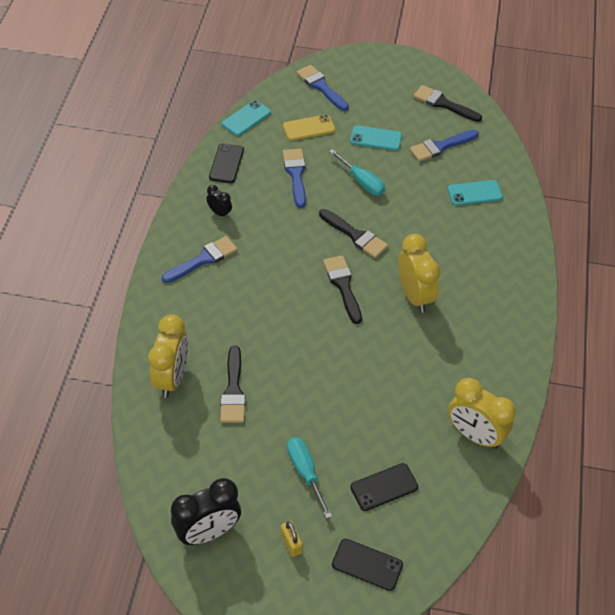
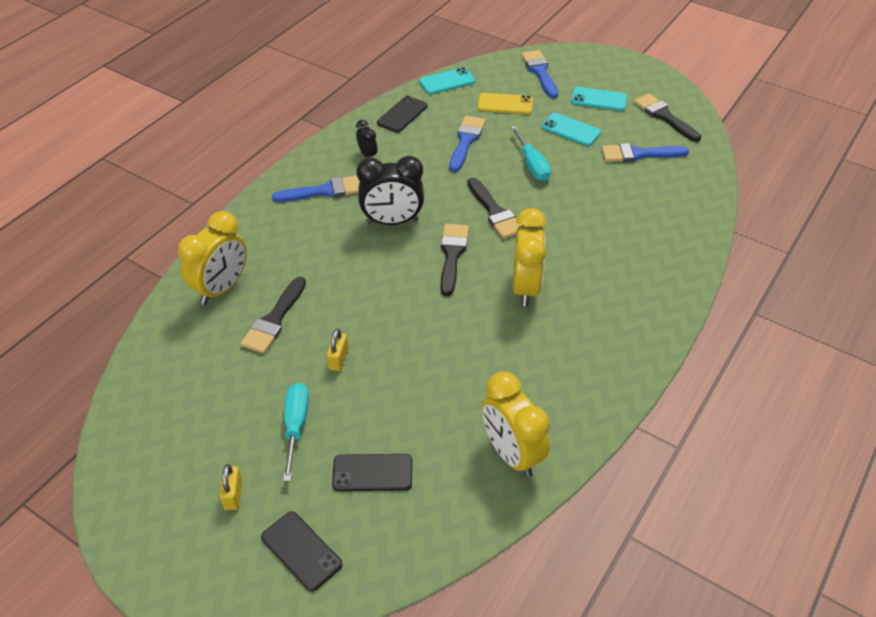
camera: 25 degrees right, 5 degrees down
(208, 532) = (156, 450): black clock -> black clock (392, 221)
(305, 406) = (338, 359): none -> yellow padlock
(474, 193) = (652, 207): turquoise phone -> turquoise phone (599, 99)

